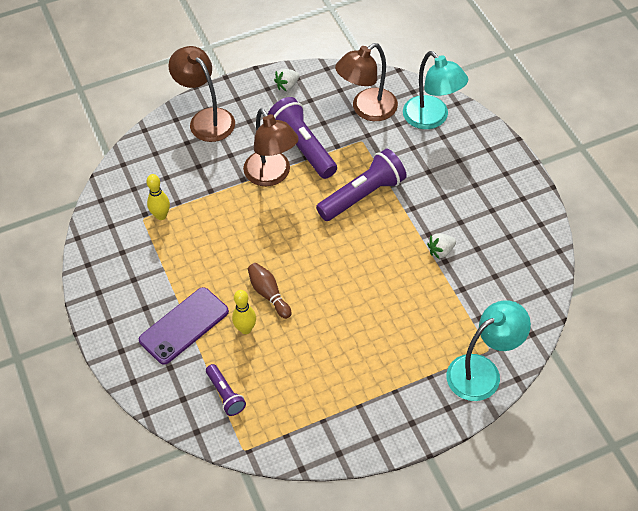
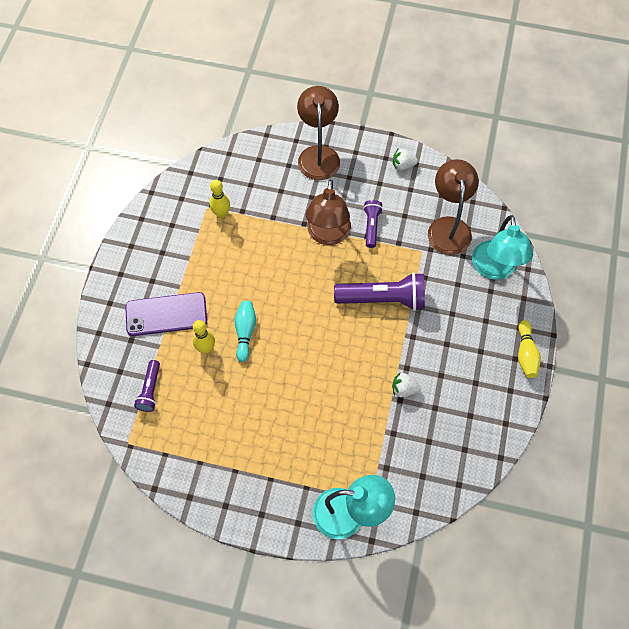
camera: 35 degrees right, 10 degrees up
(269, 294) = (245, 332): brown bowling pin -> turquoise bowling pin
(303, 147) = (371, 226): purple flashlight -> purple flashlight, size x0.54
(367, 110) = (448, 227): brown lamp -> brown lamp turned 90 degrees clockwise
(511, 165) = (526, 354): none -> yellow bowling pin

